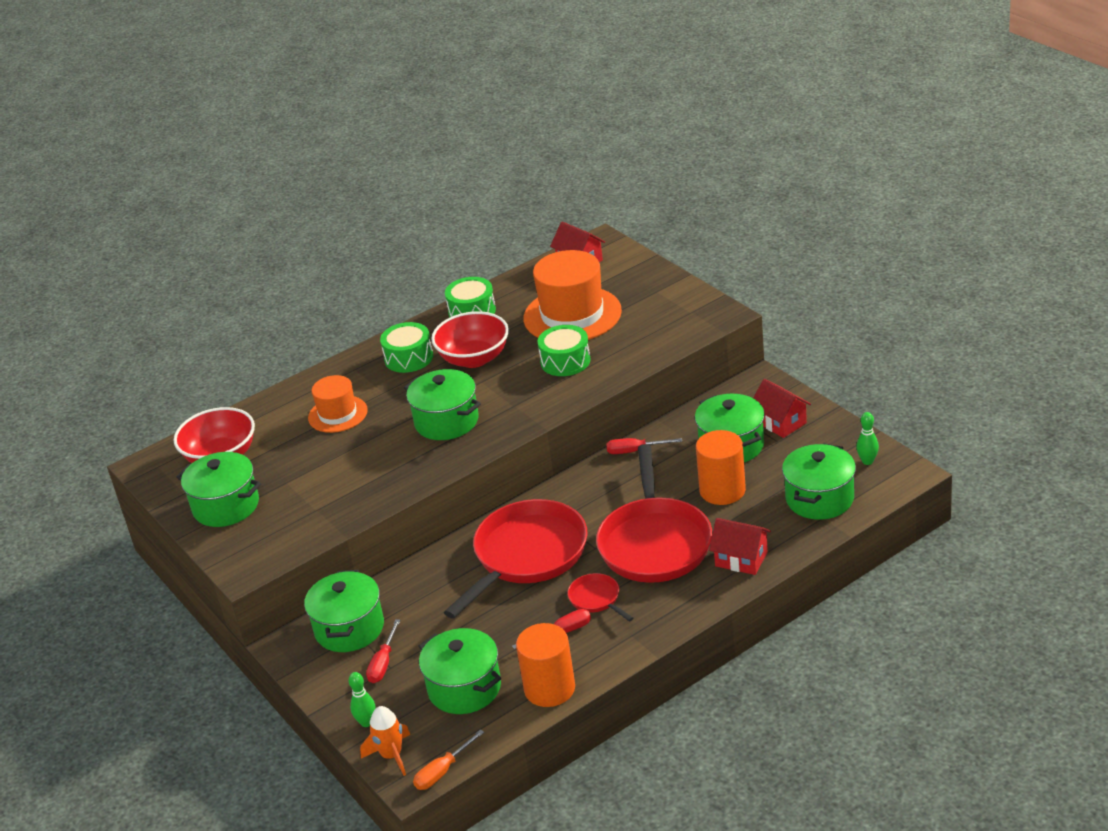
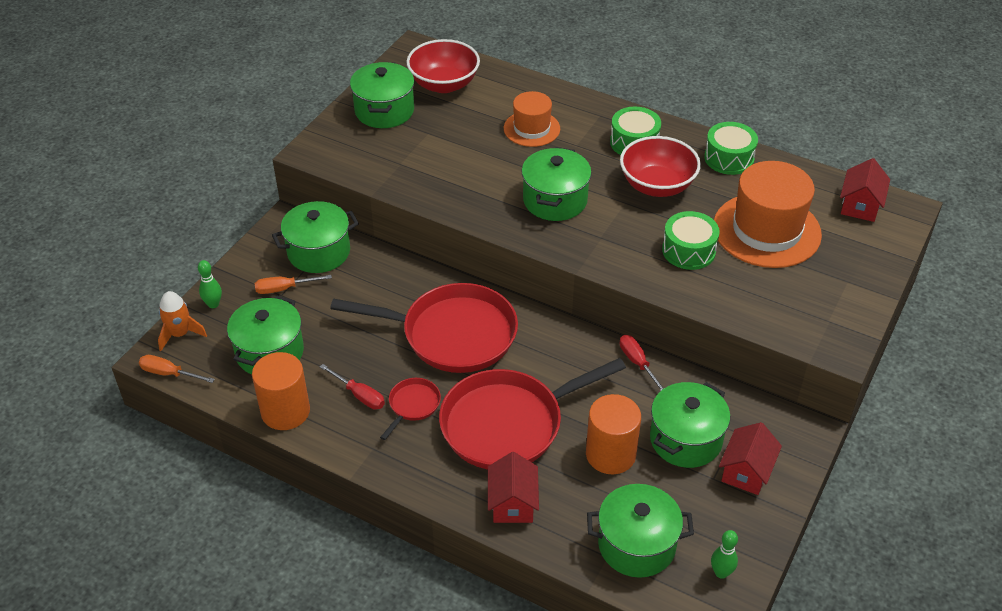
camera: 60 degrees right, 10 degrees up
(383, 663) = (284, 289): red screwdriver -> orange screwdriver

